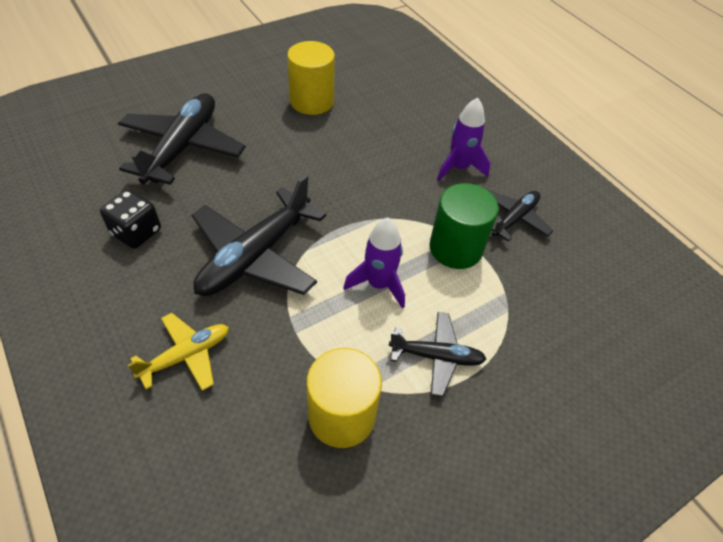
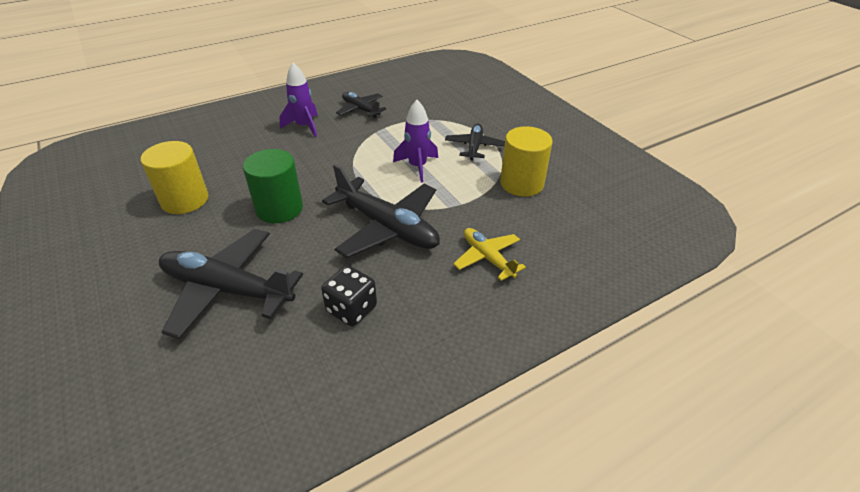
camera: 85 degrees left, 10 degrees down
(455, 248) = (386, 134): green cylinder -> green cylinder (279, 209)

